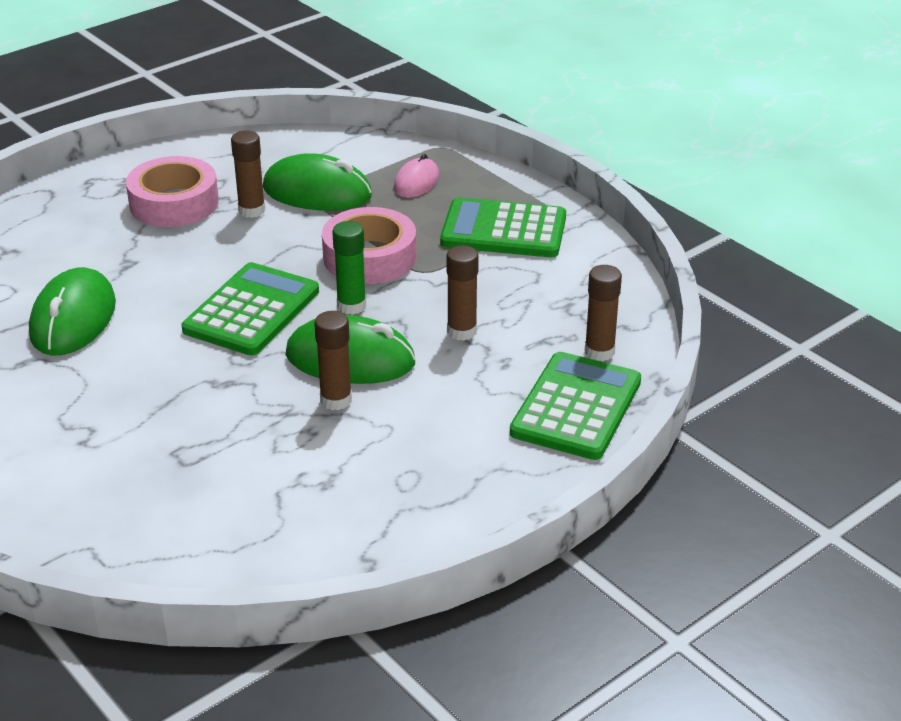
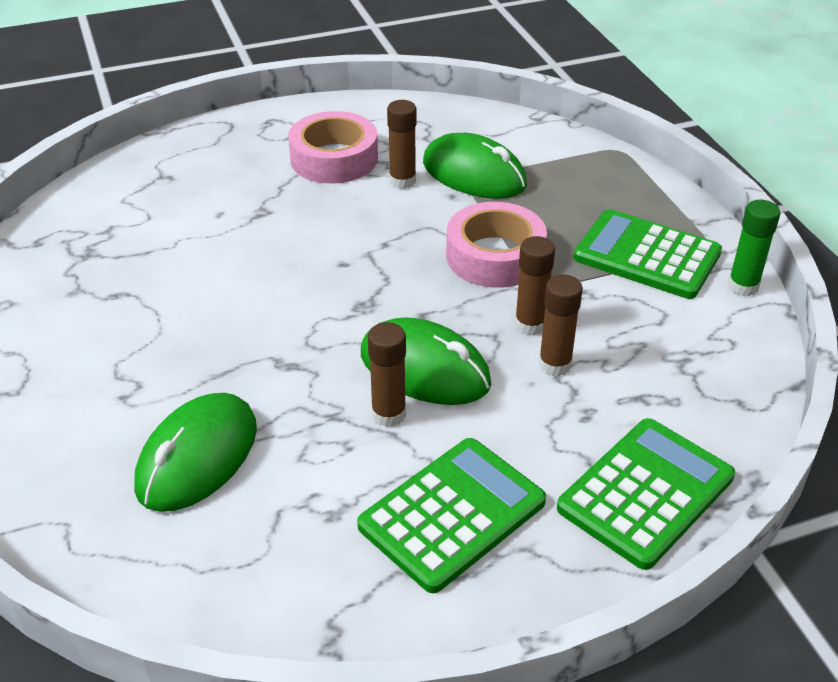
camera: 20 degrees right, 5 degrees up
(73, 319) = (183, 259): green mouse -> green mouse (197, 457)
(252, 311) = (352, 290): green calculator -> green calculator (452, 514)
(351, 306) = (453, 307): green glue stick -> green glue stick (743, 286)
(416, 182) = (577, 183): pink mouse -> none
(599, 352) = (698, 428): brown glue stick -> brown glue stick (530, 325)

